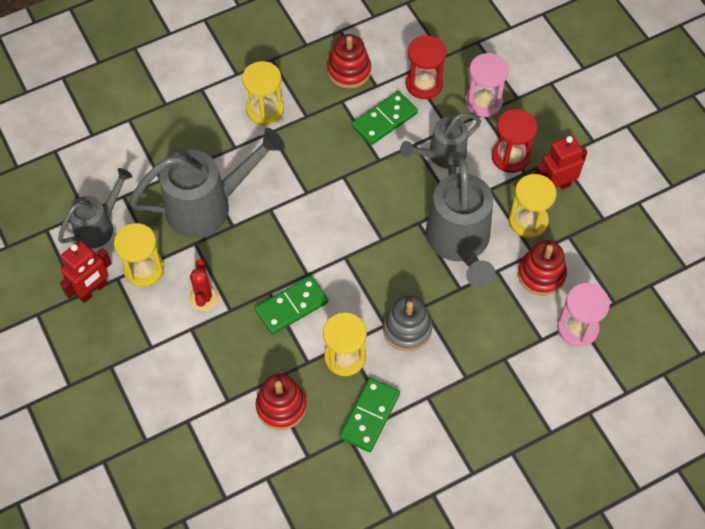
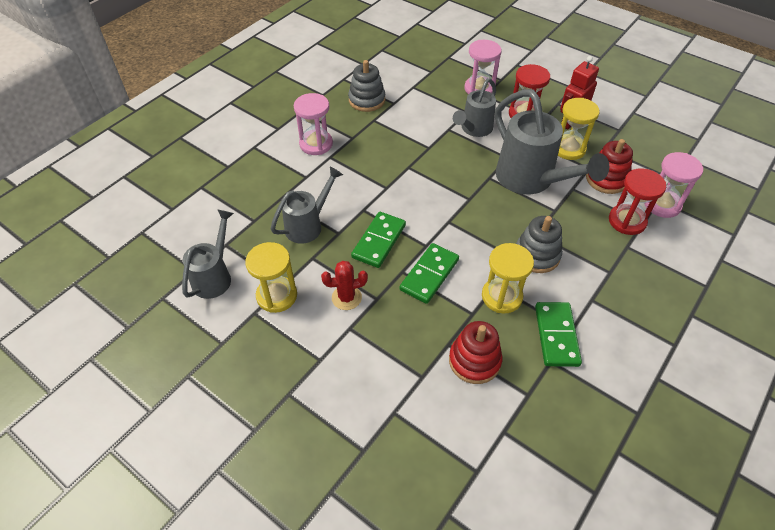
camera: 25 degrees left, 10 degrees down
(92, 290) = (235, 332): red robot -> none
(204, 297) = (346, 298): red cactus -> red cactus turned 75 degrees counterclockwise
(208, 205) = (308, 225): grey watering can -> grey watering can, size x0.60
(265, 110) = (316, 144): yellow hourglass -> pink hourglass
(349, 71) = (367, 100): red stacking toy -> grey stacking toy
(384, 120) = (415, 121): green domino -> green domino (379, 241)
(424, 84) = (429, 91): red hourglass -> red hourglass (627, 221)

